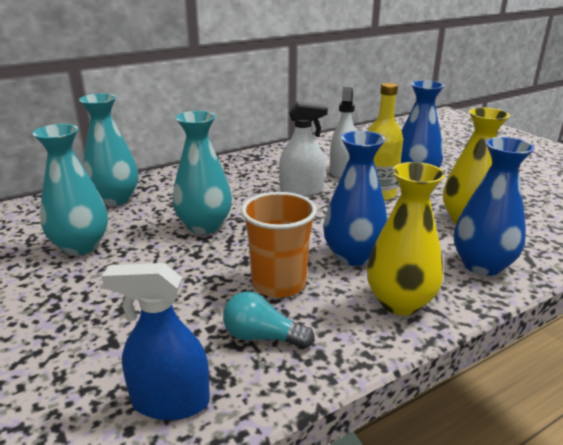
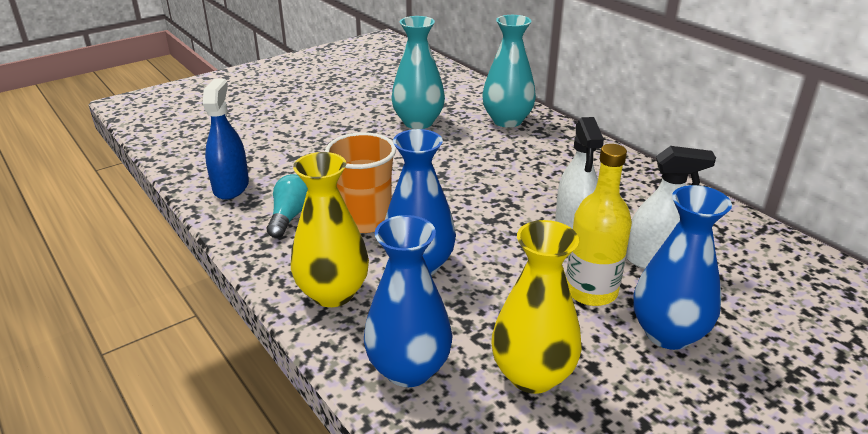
camera: 85 degrees right, 5 degrees up
(204, 226) = (465, 172): turquoise vase -> none

